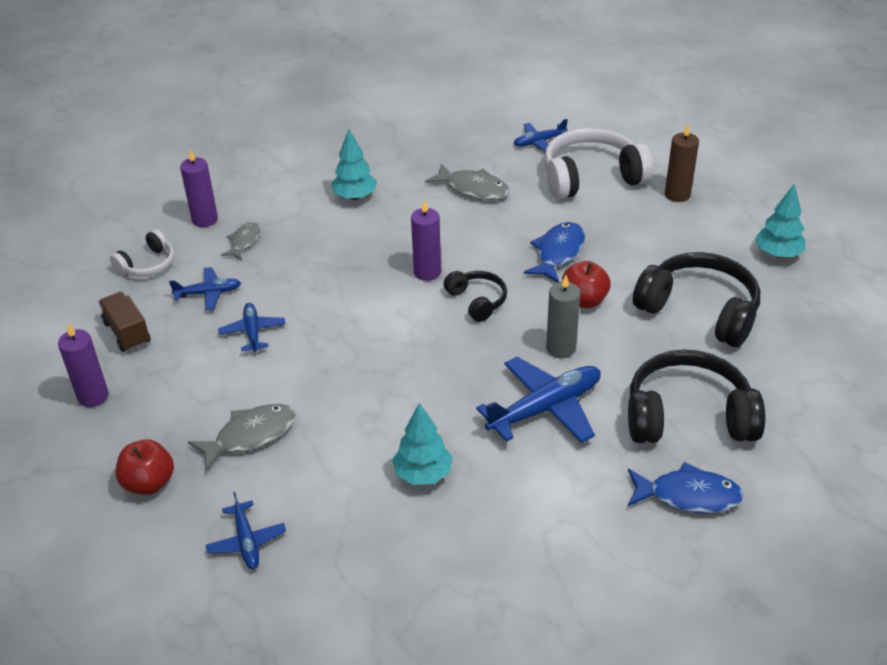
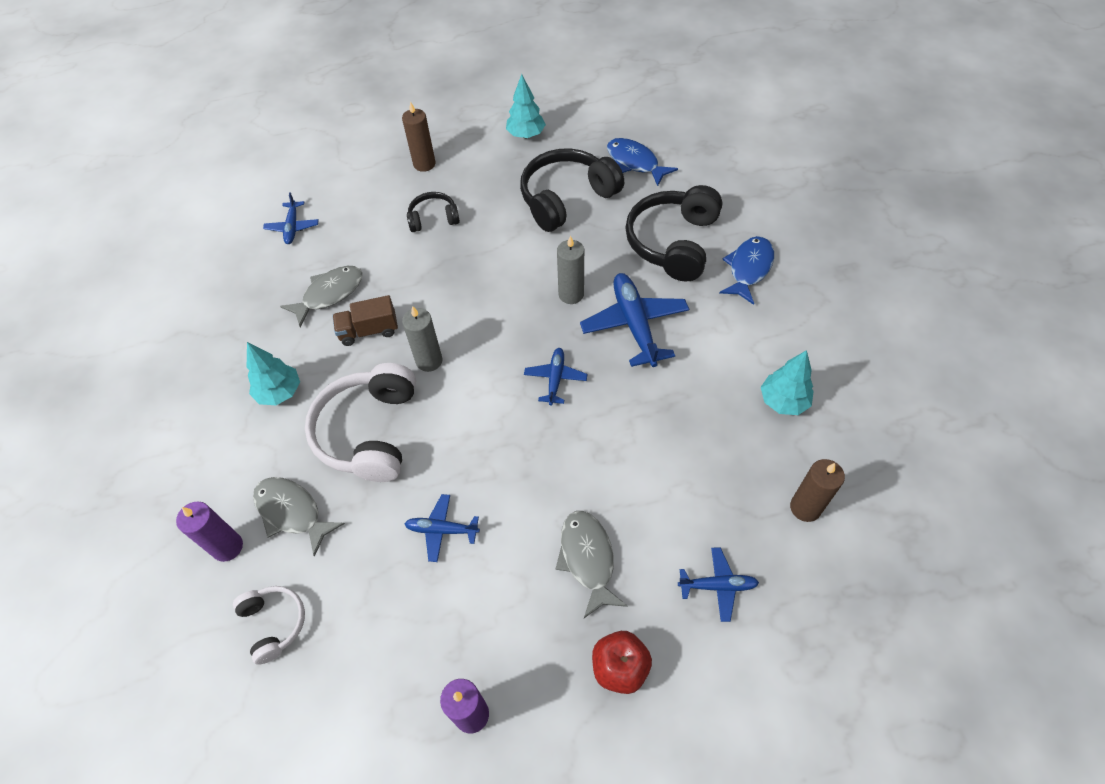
camera: 70 degrees left, 15 degrees up
(127, 333) = (383, 662): brown truck -> brown truck (369, 330)
(208, 293) = (359, 563): blue plane -> blue plane (555, 379)
(244, 242) = (292, 512): grey fish -> grey fish, size x1.60
(360, 605) = (805, 508): none -> brown candle
(423, 474) = (679, 428): turquoise tree -> turquoise tree (783, 401)
(427, 272) = (429, 361): purple candle -> grey candle
(477, 301) = (487, 334): black headphones -> black headphones (433, 218)
(558, 253) = (454, 261): blue fish -> blue fish (635, 162)
(584, 300) = (522, 262): red apple -> none
(591, 177) = (367, 208): white headphones -> white headphones (369, 432)

